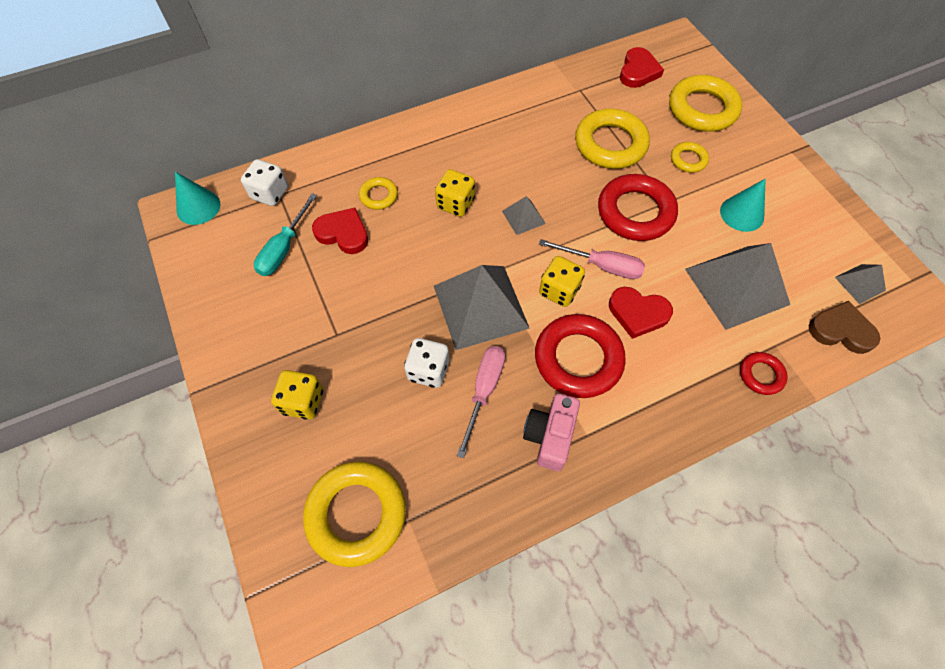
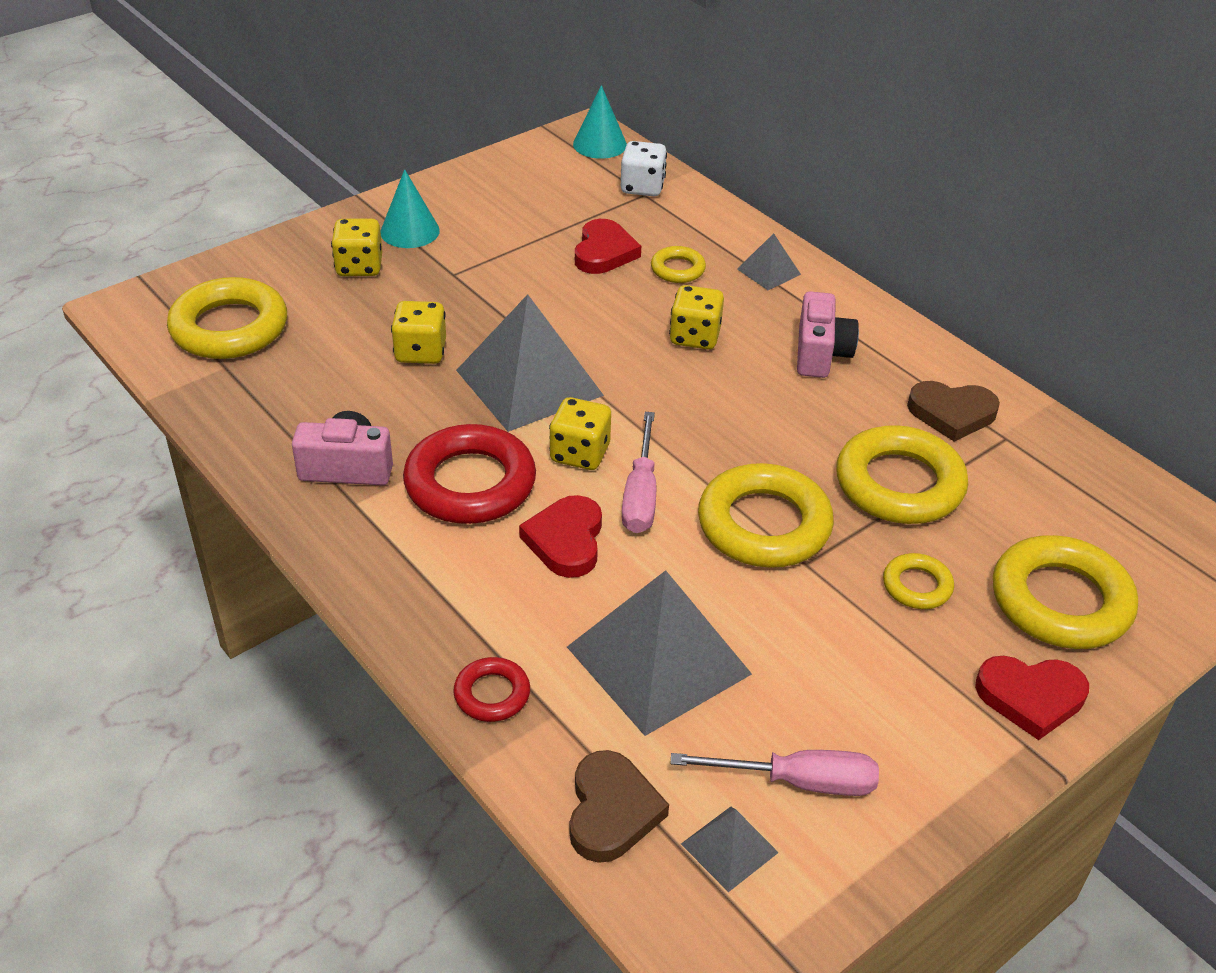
camera: 75 degrees right, 20 degrees down
(284, 248) = (563, 213): turquoise screwdriver -> none
(428, 370) = (421, 352): white dice -> yellow dice
(484, 391) = (401, 402): pink screwdriver -> pink screwdriver (798, 781)
(489, 146) = (820, 354): none -> pink camera
(523, 217) = (699, 404): grey pyramid -> grey pyramid (769, 271)
(556, 105) = (952, 413): none -> brown heart
(635, 212) = (764, 525): red ring -> yellow ring
(638, 71) = (1102, 507): red heart -> red heart (1030, 697)
(742, 214) = (824, 665): turquoise cone -> turquoise cone (410, 231)

